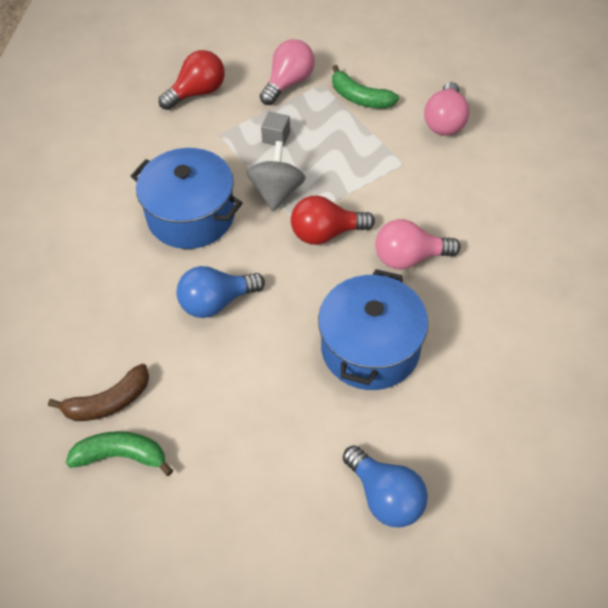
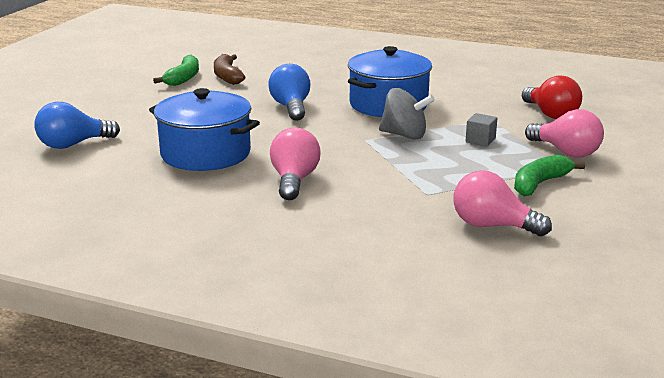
camera: 100 degrees right, 30 degrees down
(326, 233) = (343, 149): red light bulb -> none

